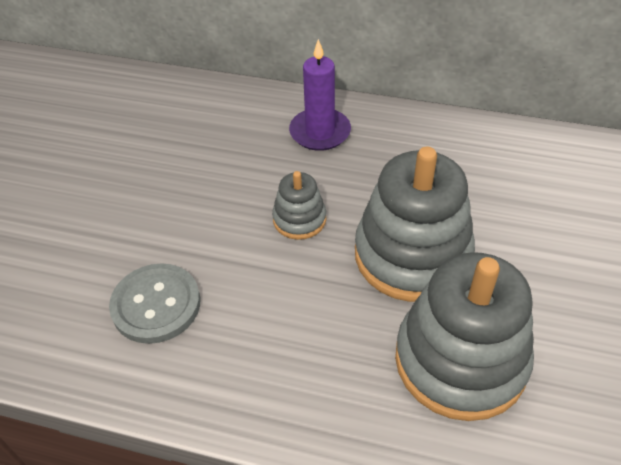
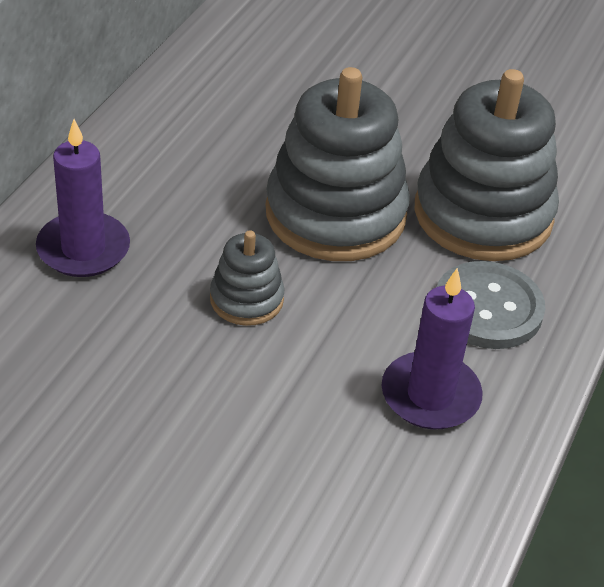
camera: 85 degrees left, 5 degrees down
(156, 305) = (354, 465): grey button -> grey button (488, 308)
(230, 343) = (430, 395): none -> purple candle

